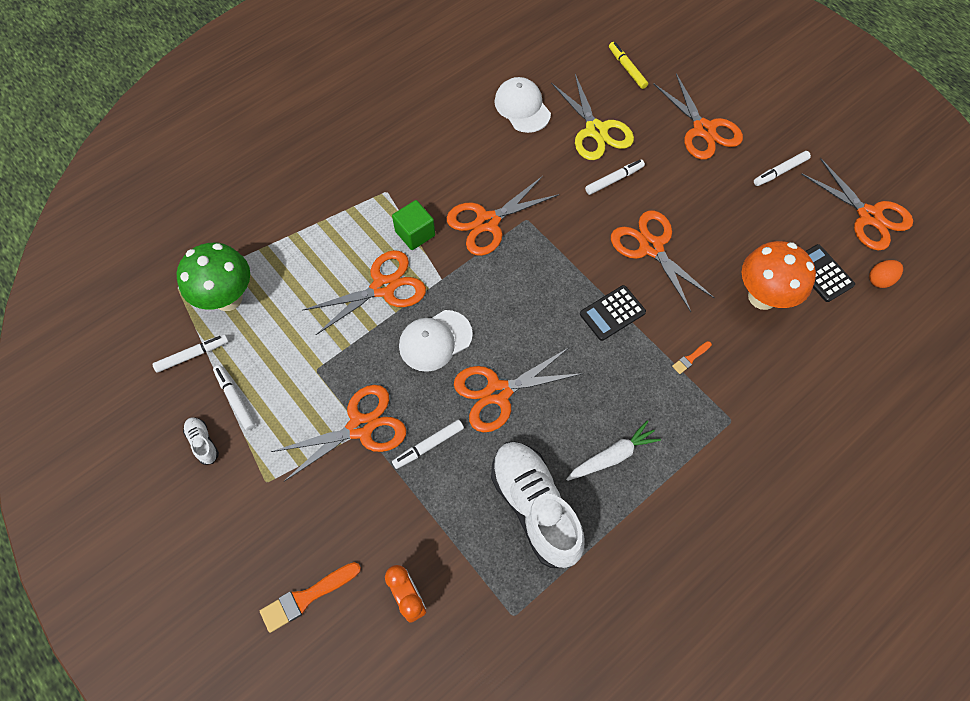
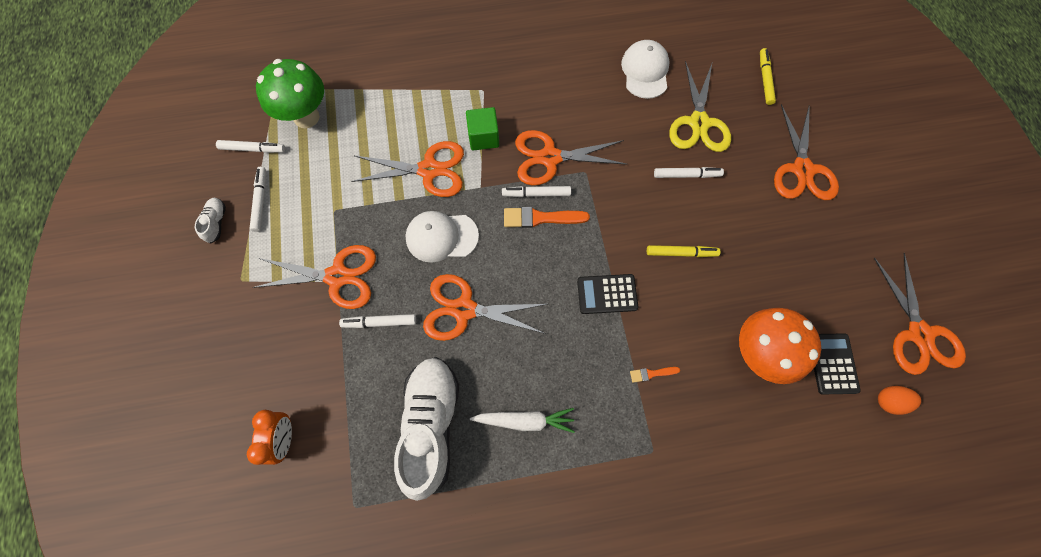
camera: 30 degrees right, 5 degrees up
(306, 597) = (210, 391): orange brush -> orange brush (540, 218)
(651, 247) = (681, 253): orange scissors -> yellow marker
(780, 171) = (853, 245): white marker -> white marker (536, 194)

